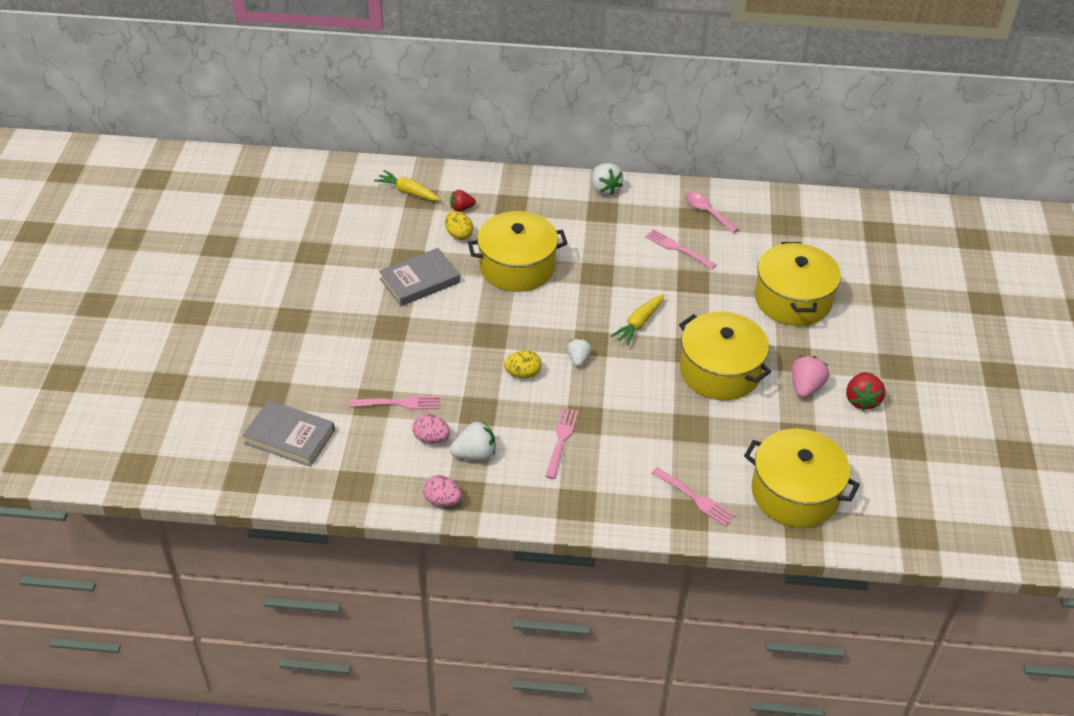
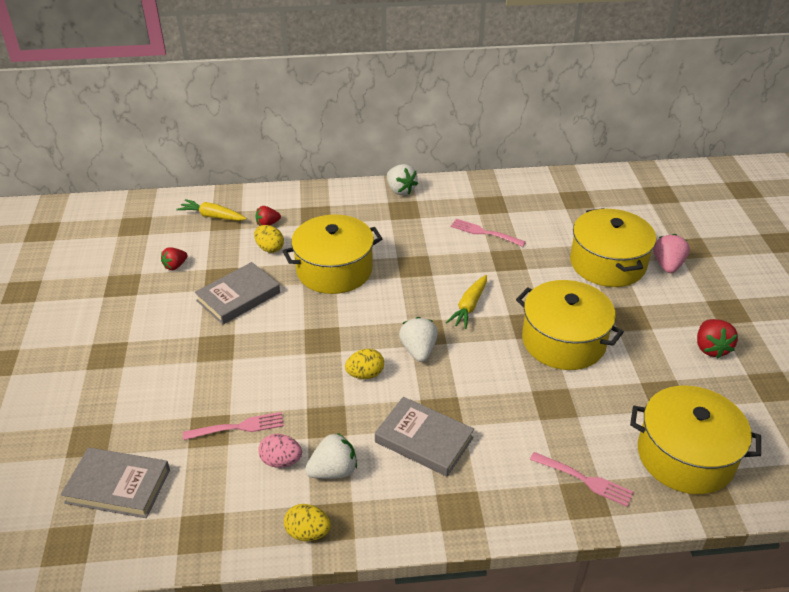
camera: 10 degrees left, 5 degrees down
(365, 240) = (175, 266): none -> red strawberry
(442, 500) = (308, 533): pink egg -> yellow egg
(561, 441) = (424, 440): pink fork -> grey book
(578, 359) = (418, 350): white strawberry -> white strawberry, size x1.50
(707, 212) = (501, 198): pink spoon -> none
(805, 387) = (652, 344): pink strawberry -> pink strawberry (667, 265)

